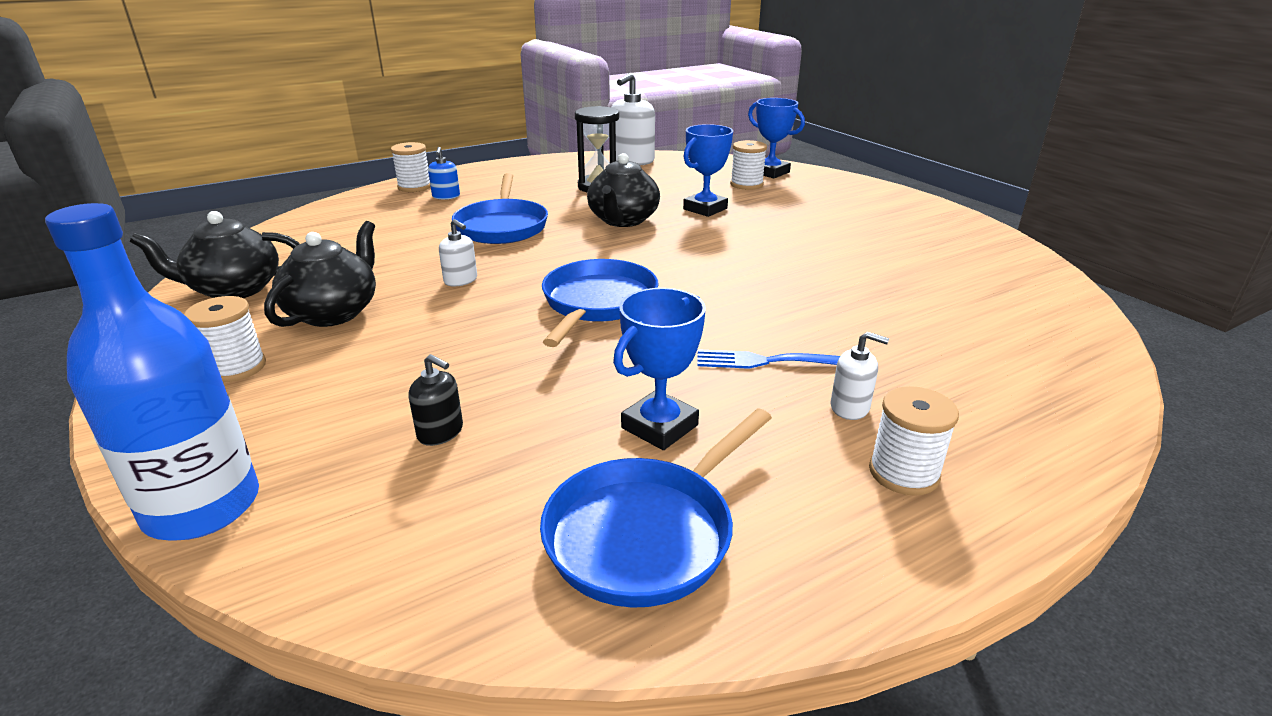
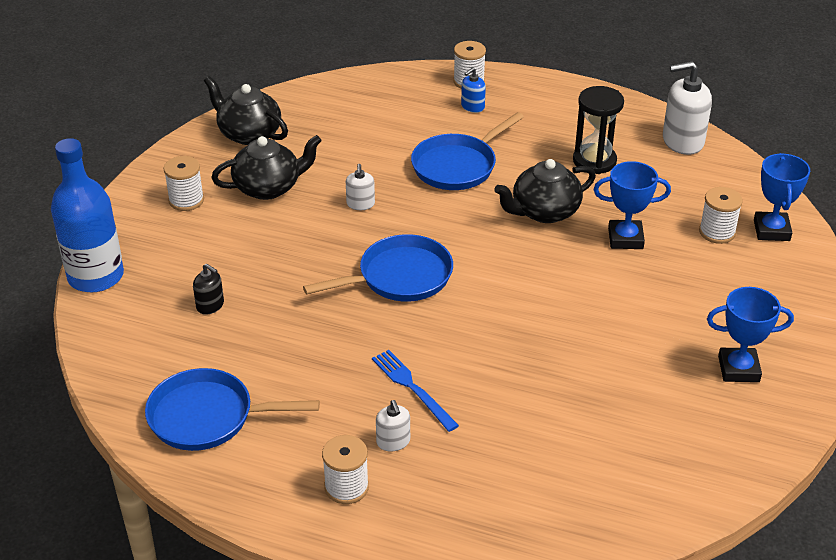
camera: 50 degrees right, 10 degrees up
(440, 432) = (210, 305): black soap dispenser -> black soap dispenser turned 45 degrees counterclockwise
(659, 426) = (294, 377): blue trophy -> blue trophy (738, 369)

